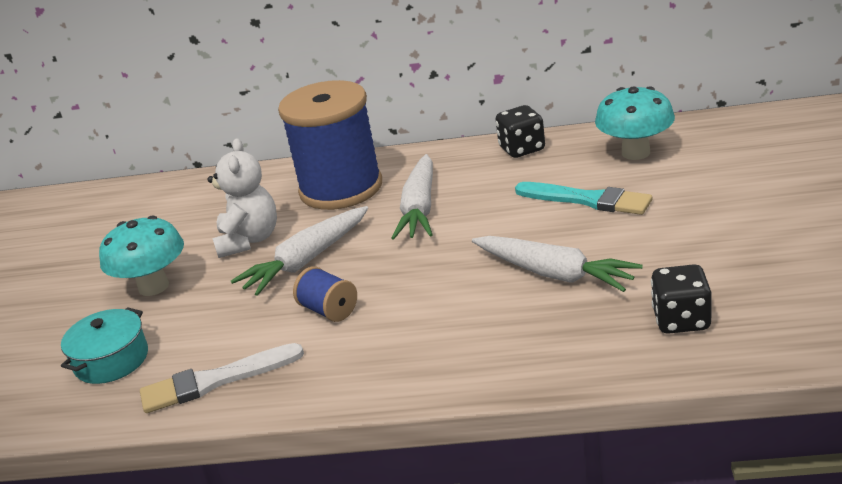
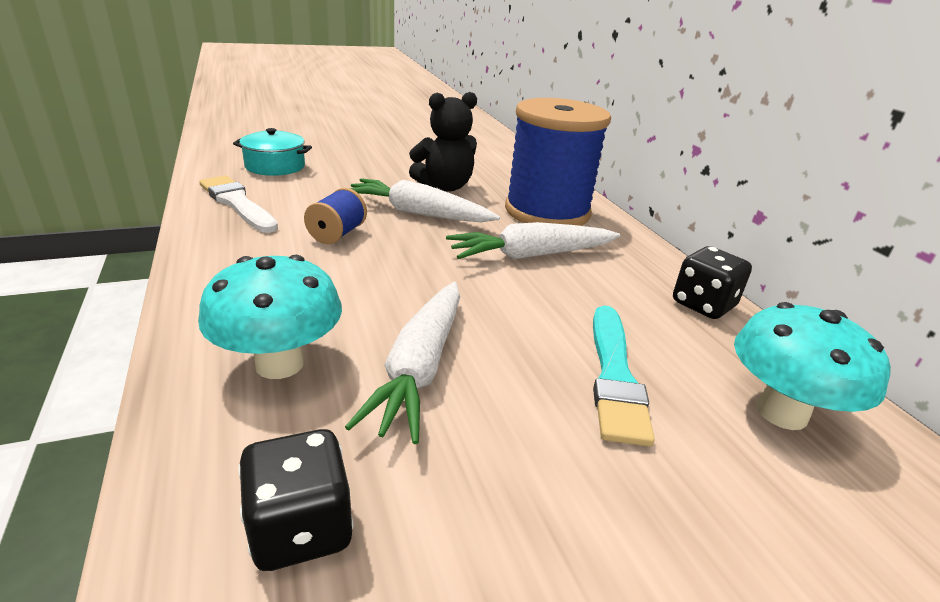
camera: 60 degrees right, 0 degrees up
(153, 287) = (371, 165): turquoise mushroom -> turquoise mushroom (279, 363)
(249, 240) = (445, 187): white teddy bear -> black teddy bear

